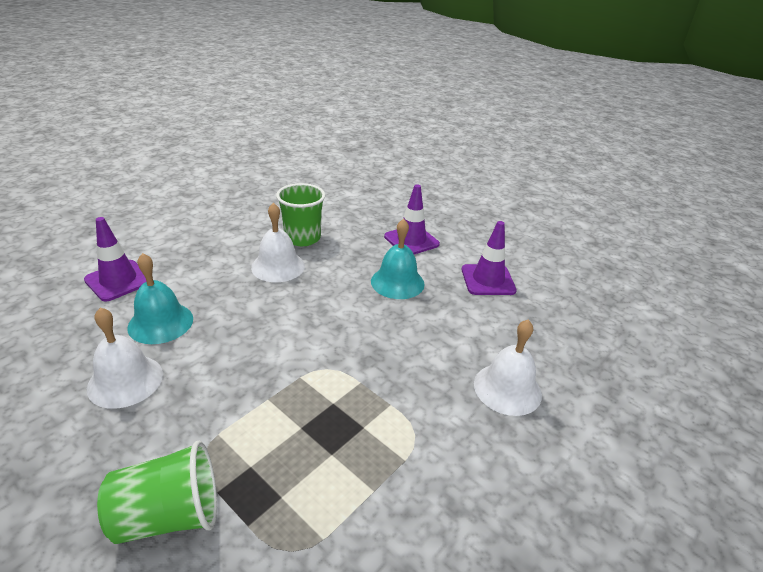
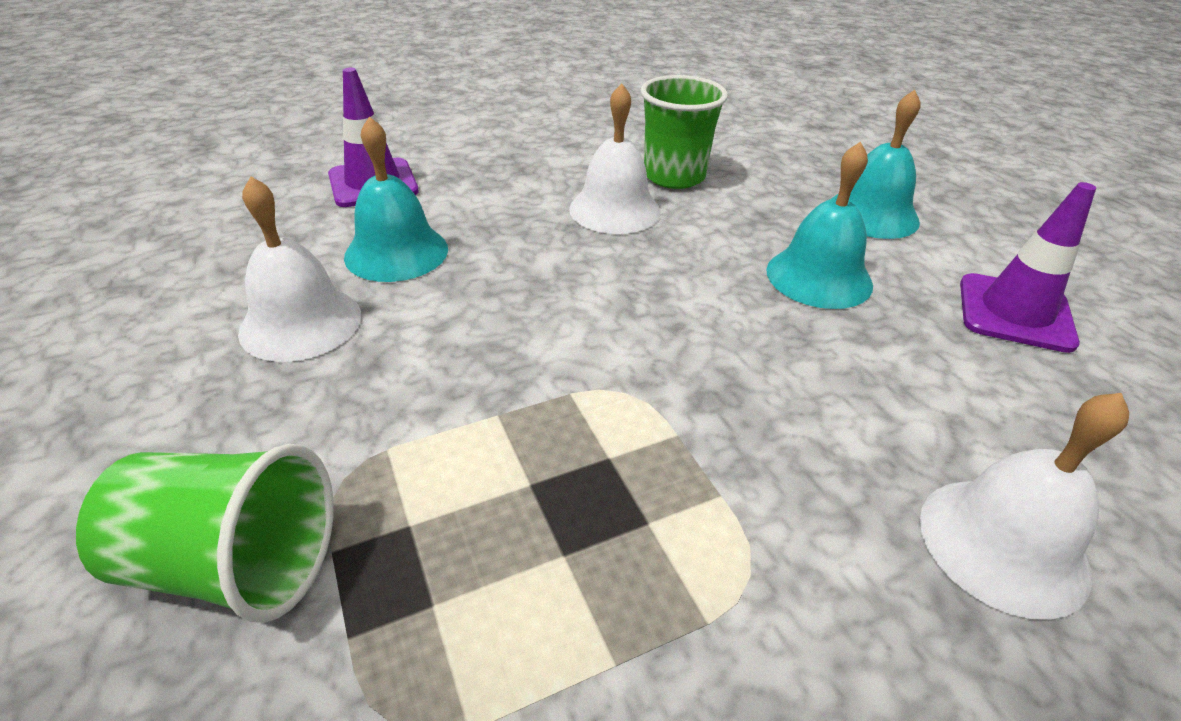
camera: 25 degrees right, 5 degrees up
(411, 240) = (871, 214): purple traffic cone -> turquoise bell

